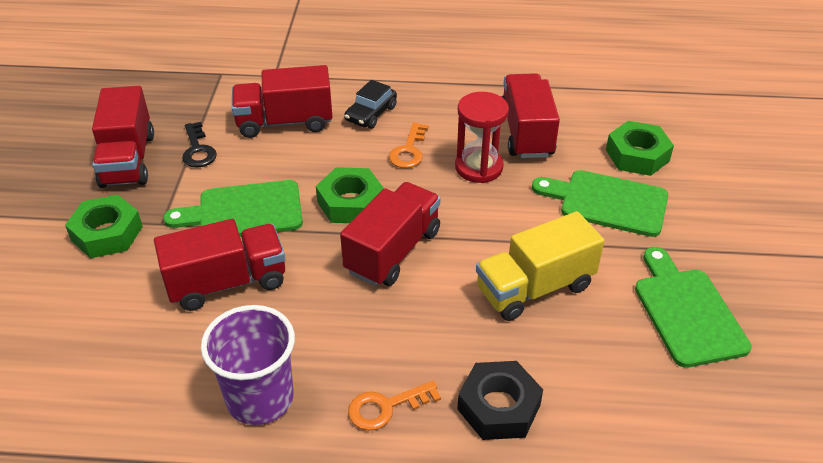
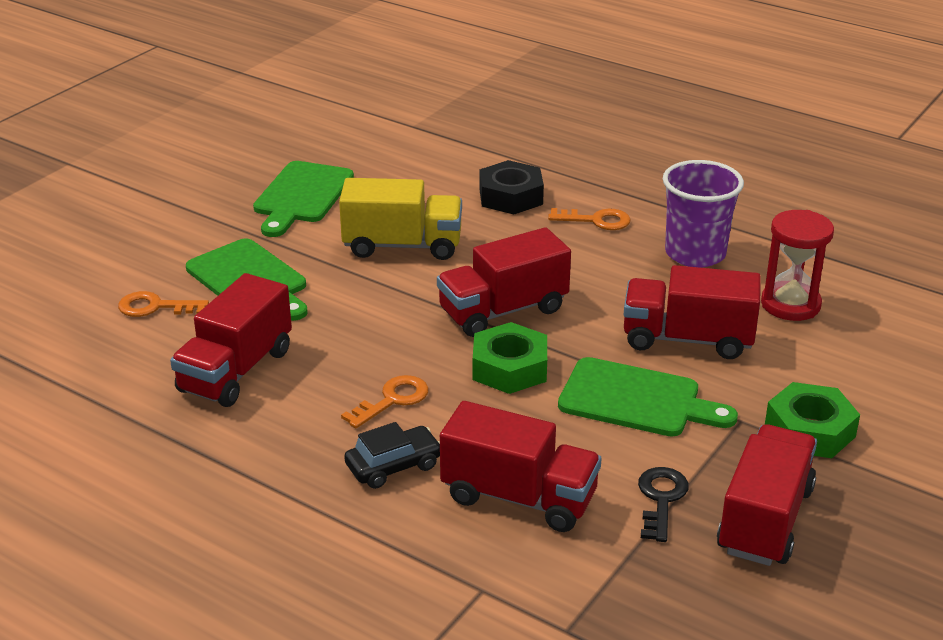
camera: 150 degrees left, 10 degrees down
(478, 167) = (334, 354): red hourglass -> red hourglass (790, 304)
(637, 155) = (156, 307): green nut -> orange key

